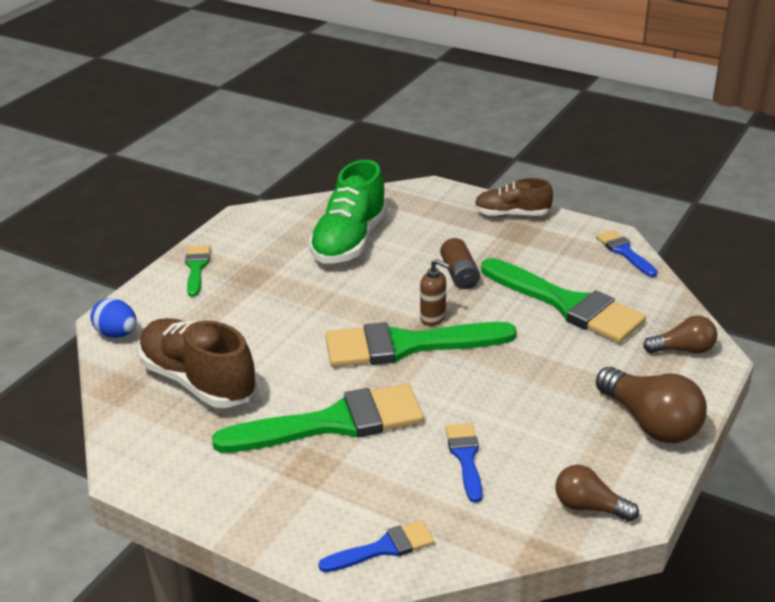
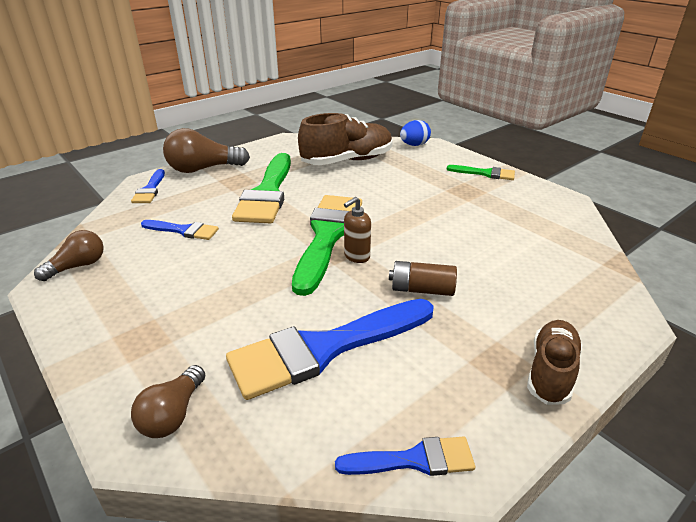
camera: 110 degrees right, 0 degrees up
(349, 241) = (509, 241): green shoe -> none
(567, 304) = (324, 349): green brush -> blue brush
(650, 422) = (109, 334): brown light bulb -> brown light bulb (203, 169)

